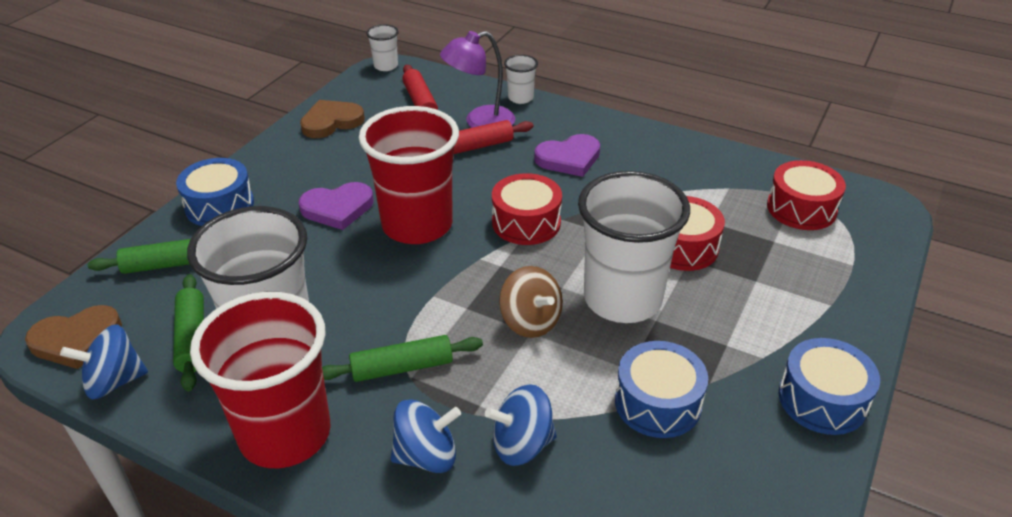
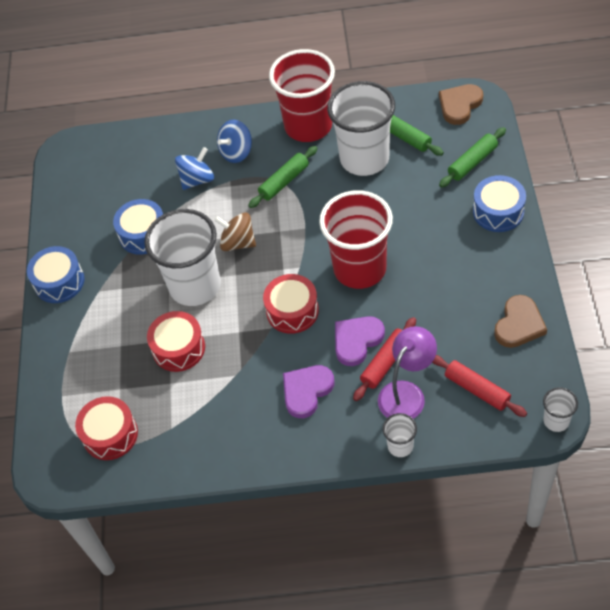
camera: 155 degrees right, 15 degrees up
(114, 381) = (413, 101): blue spinning top -> none
(337, 208) = (423, 252): purple heart -> purple heart (357, 341)

